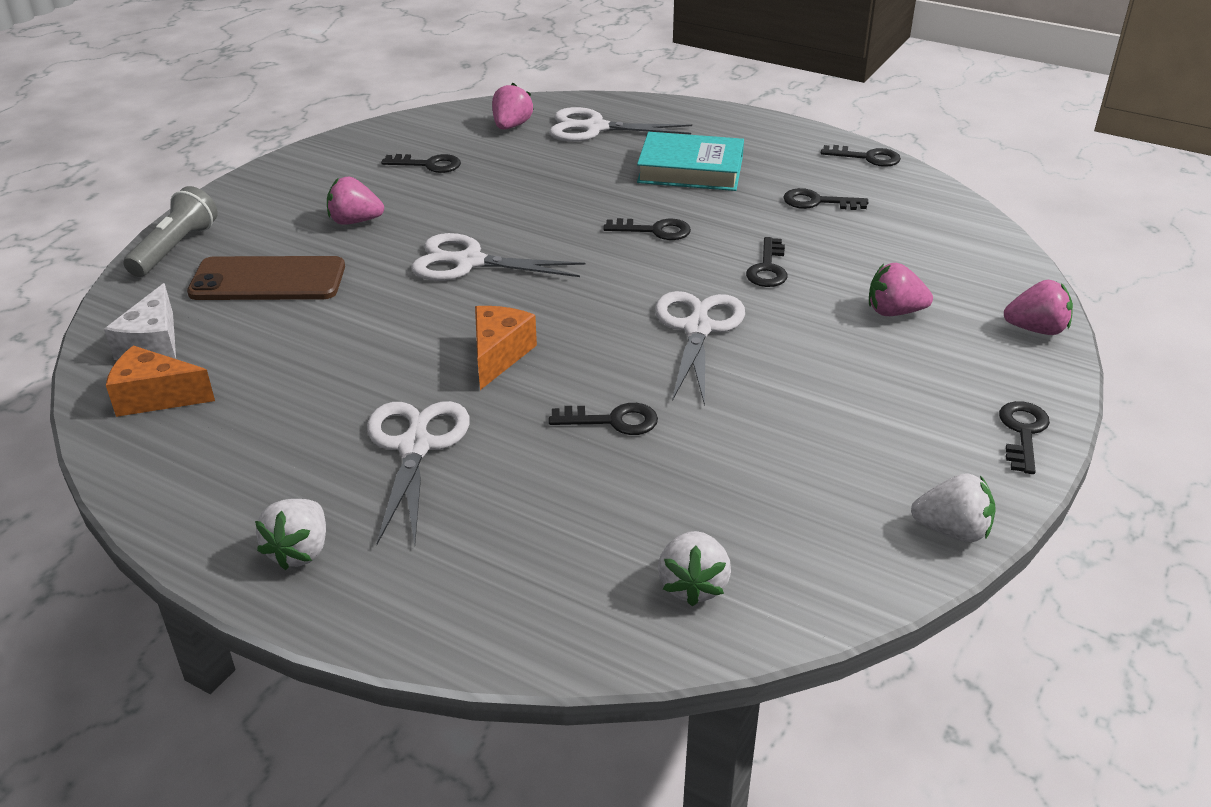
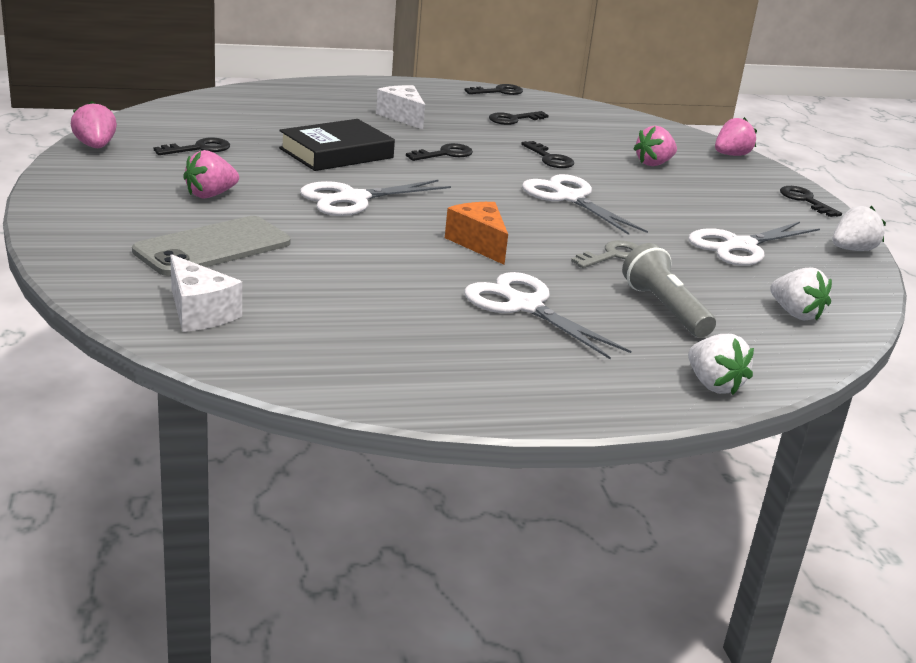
camera: 45 degrees left, 10 degrees down
(155, 397) = (274, 342): orange cheese -> none
(175, 248) = (78, 248): grey flashlight -> grey flashlight (665, 309)
(268, 280) = (213, 247): brown phone -> grey phone
(300, 551) = (565, 383): white strawberry -> white strawberry (713, 385)
(511, 126) = (219, 113): pink strawberry -> pink strawberry (95, 147)
(544, 201) = (336, 153): none -> black book
(594, 128) = (287, 104): white scissors -> white scissors (740, 246)
(613, 421) = (612, 255): black key -> grey key
(690, 170) = (403, 117): turquoise book -> white cheese

